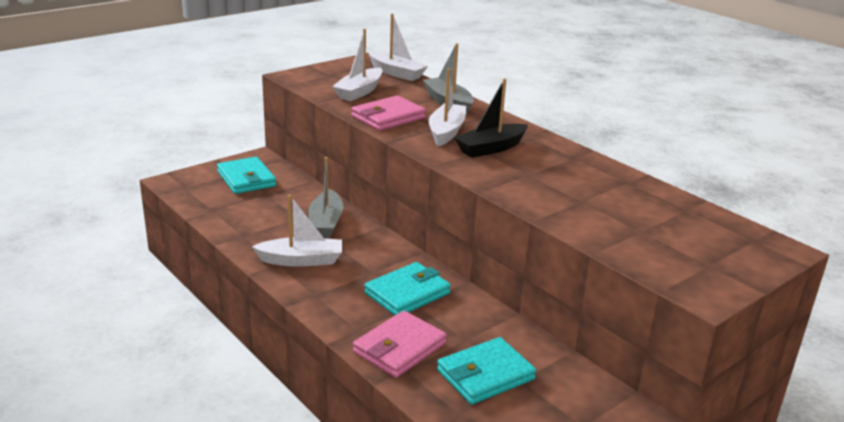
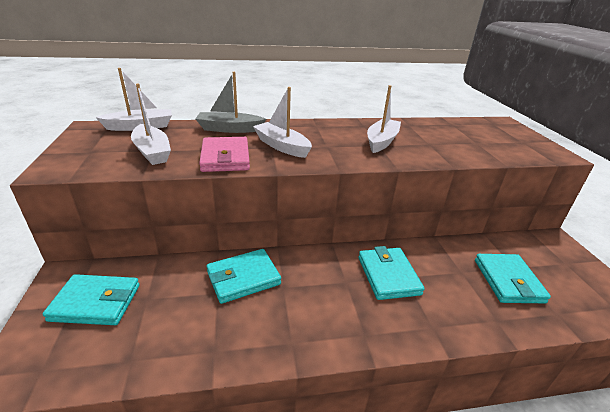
camera: 60 degrees left, 5 degrees up
(301, 260) = (298, 321): white boat -> white boat (381, 141)
(326, 223) = (243, 278): grey boat -> turquoise wallet
(399, 348) = (466, 312): pink wallet -> none
(491, 148) = (327, 142): black boat -> none

